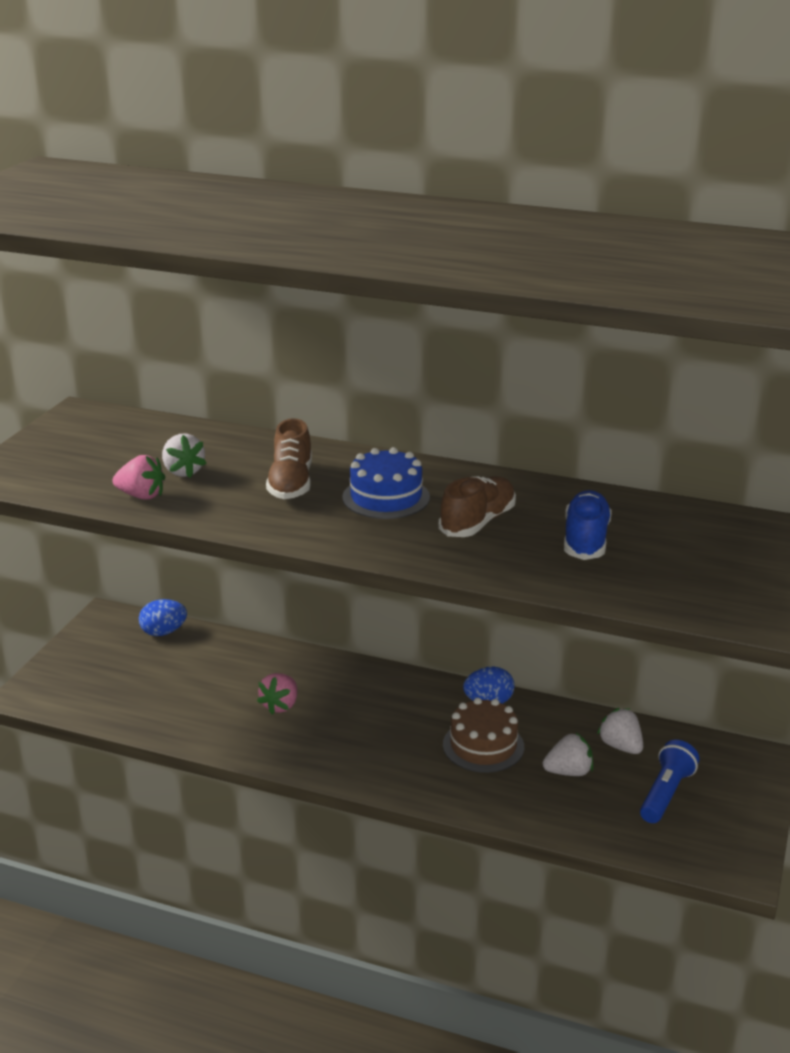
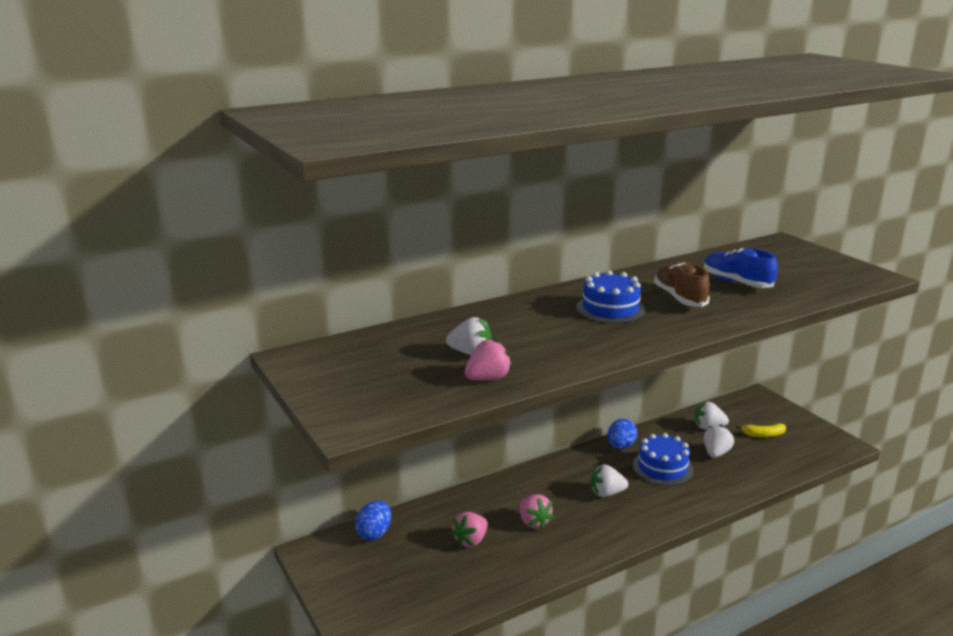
camera: 50 degrees left, 5 degrees down
(210, 684) = (471, 540): none -> pink strawberry
(291, 483) = (547, 327): brown shoe -> none
(385, 728) = (607, 493): none -> white strawberry
(483, 746) = (662, 468): brown cake -> blue cake
(666, 793) = (763, 434): blue flashlight -> yellow banana

